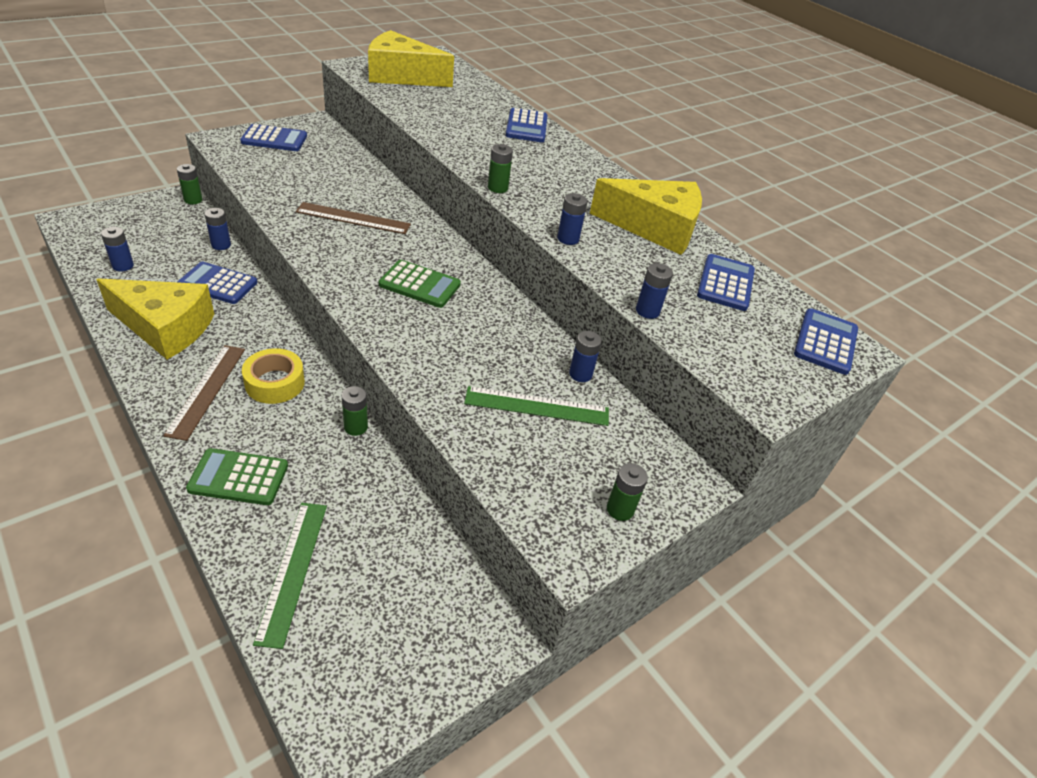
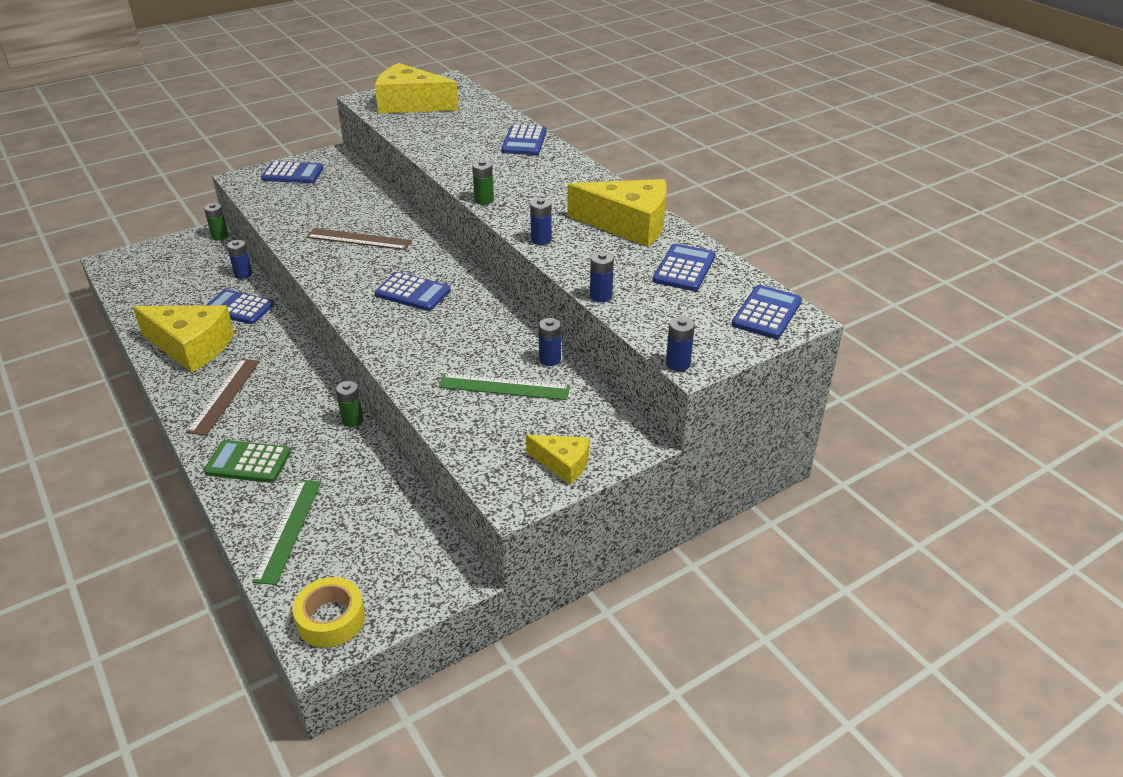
camera: 10 degrees right, 5 degrees down
(123, 266) = (156, 297): blue battery -> blue battery (678, 364)
(275, 383) = (284, 387): yellow tape -> yellow tape (331, 619)
(419, 285) = (412, 293): green calculator -> blue calculator
(620, 509) = (563, 464): green battery -> yellow cheese

